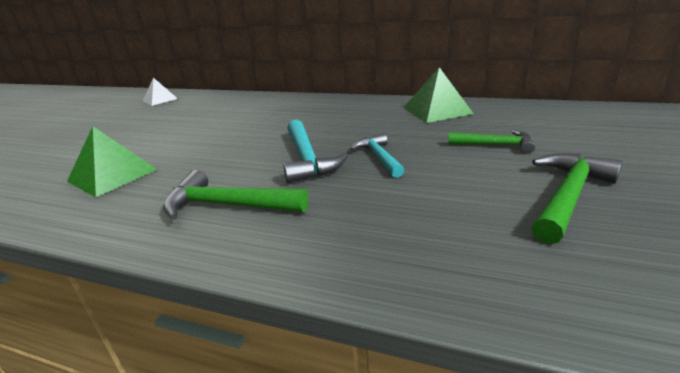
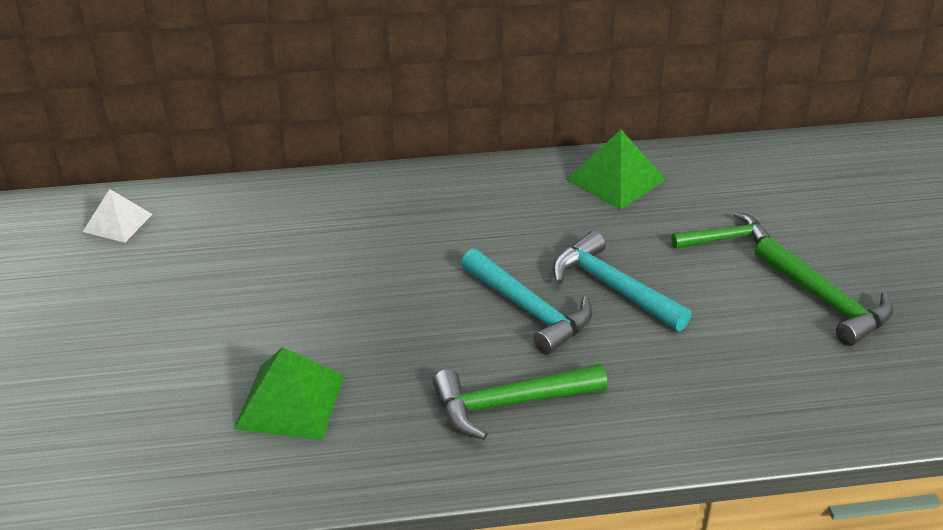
camera: 30 degrees left, 10 degrees up
(379, 157) = (612, 287): turquoise hammer -> turquoise hammer, size x1.52
(567, 196) = (826, 301): green hammer -> green hammer turned 135 degrees clockwise

